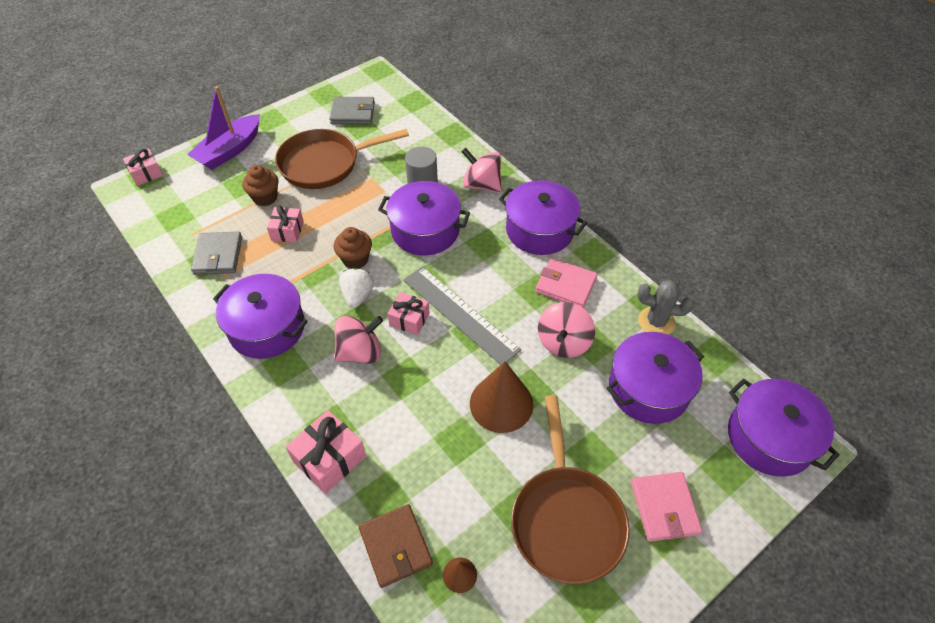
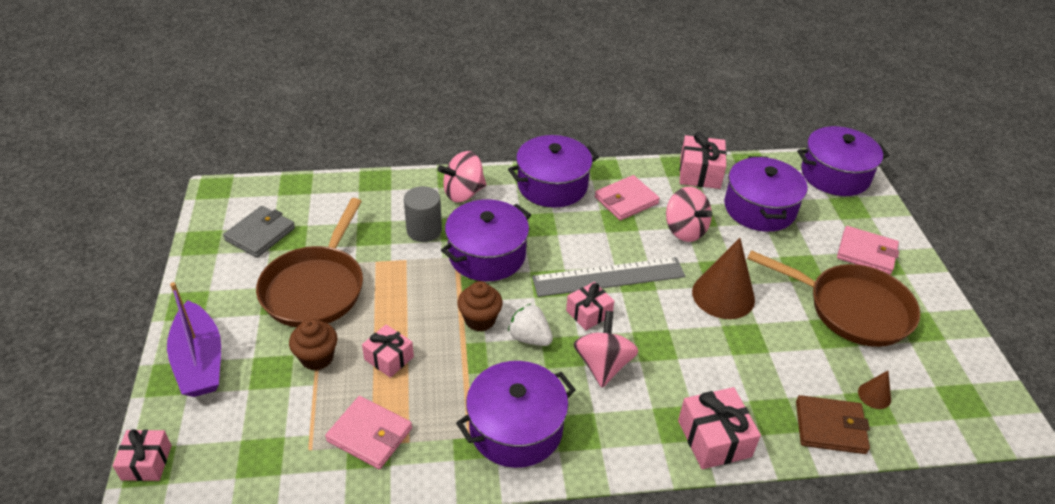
camera: 60 degrees left, 10 degrees down
(218, 255) = (370, 435): grey wallet -> pink wallet
(656, 322) = (700, 173): grey cactus -> pink gift

